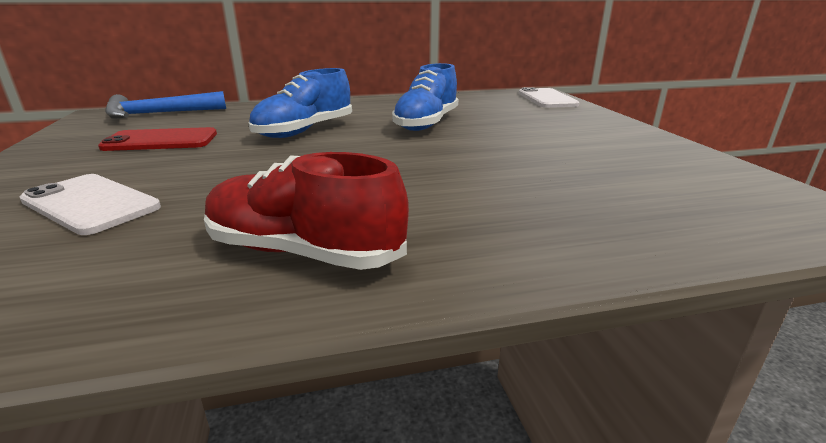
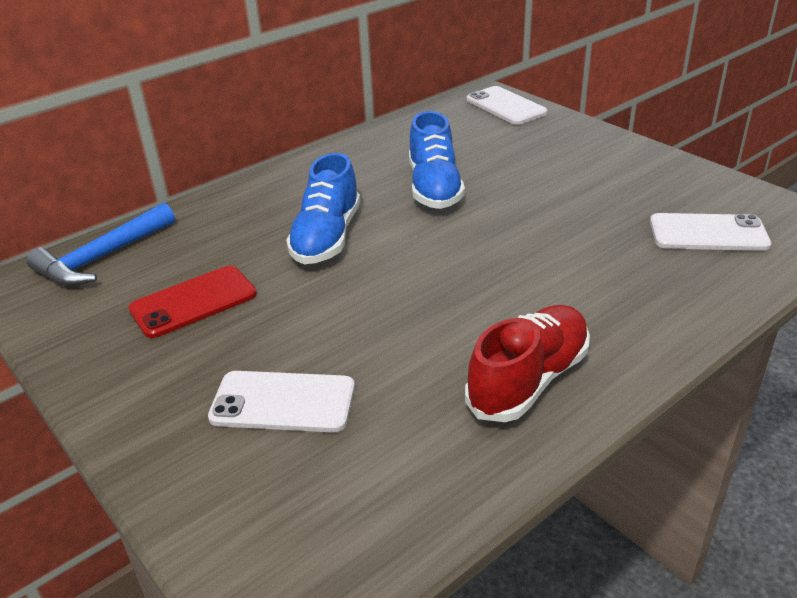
camera: 25 degrees left, 10 degrees up
(303, 252) = (528, 380): red shoe -> red shoe turned 135 degrees clockwise
(666, 195) = (708, 233): none -> white phone

